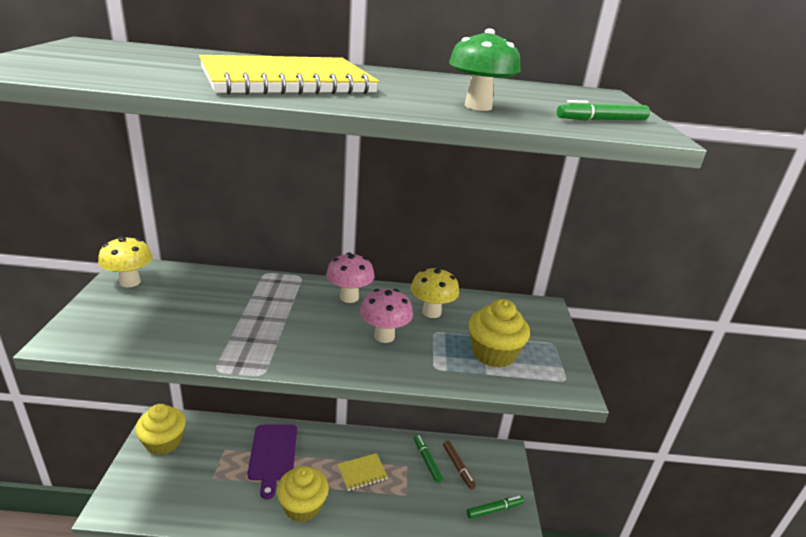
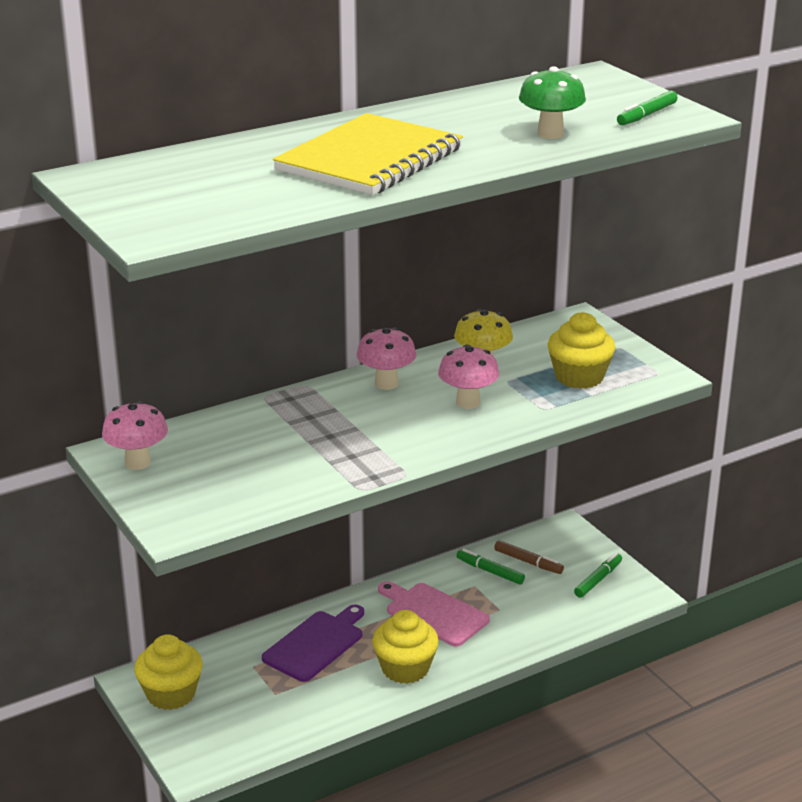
camera: 30 degrees left, 0 degrees up
(130, 282) = (138, 462): yellow mushroom -> pink mushroom
(273, 454) = (316, 644): purple cutting board -> purple cutting board turned 105 degrees counterclockwise
(362, 473) = (434, 613): yellow notebook -> pink cutting board

